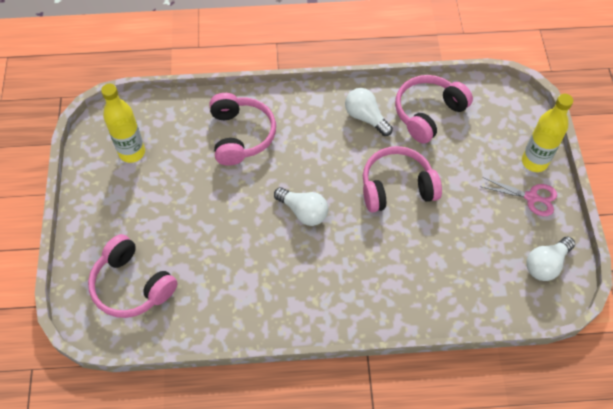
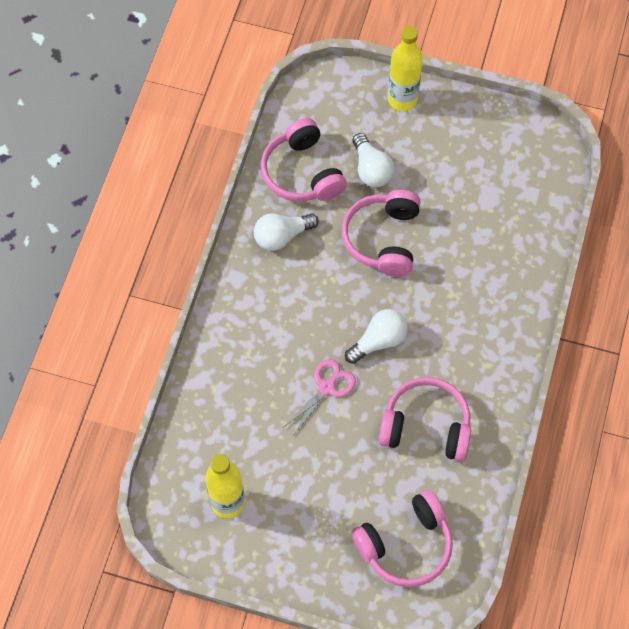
camera: 70 degrees left, 5 degrees up
(240, 135) = (252, 374): pink headphones -> pink headphones (426, 426)
(531, 197) = (442, 121): pink scissors -> pink scissors (326, 387)
(546, 264) = (519, 141): white light bulb -> white light bulb (371, 169)

